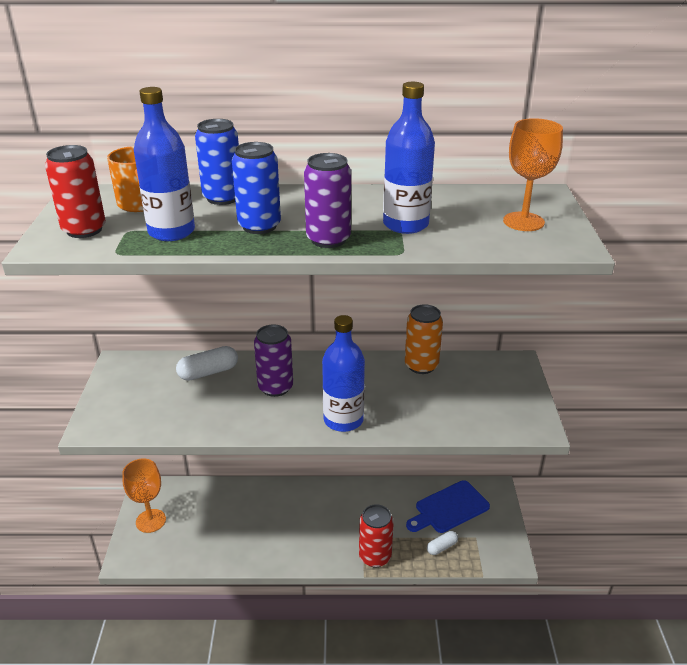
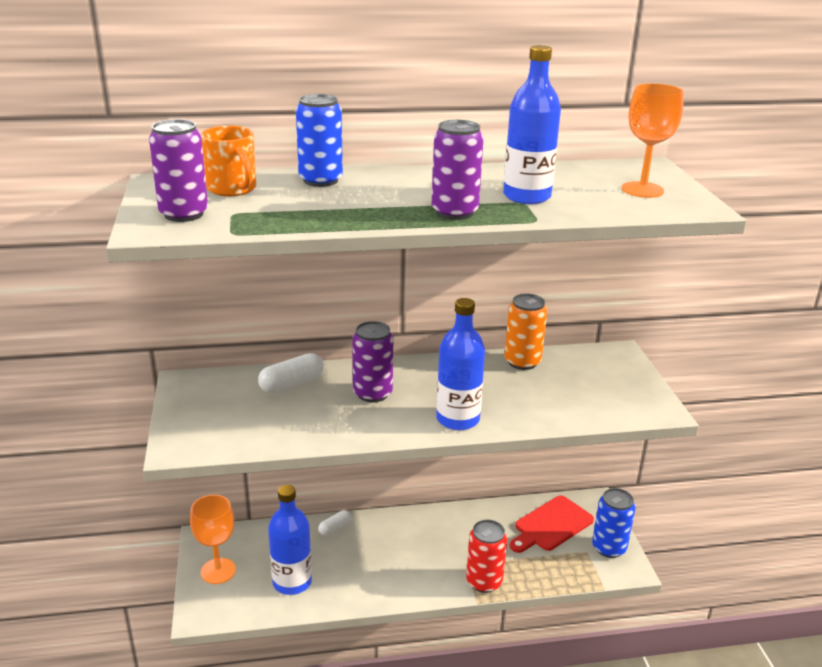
camera: 10 degrees left, 5 degrees down
(84, 230) = (184, 214): red can -> purple can
(171, 232) = (283, 212): blue bottle -> blue bottle (292, 582)
(259, 226) = (375, 203): blue can -> blue can (609, 548)
(442, 547) = (553, 565): white capsule -> white capsule (335, 528)
(449, 508) = (551, 525): blue cutting board -> red cutting board

